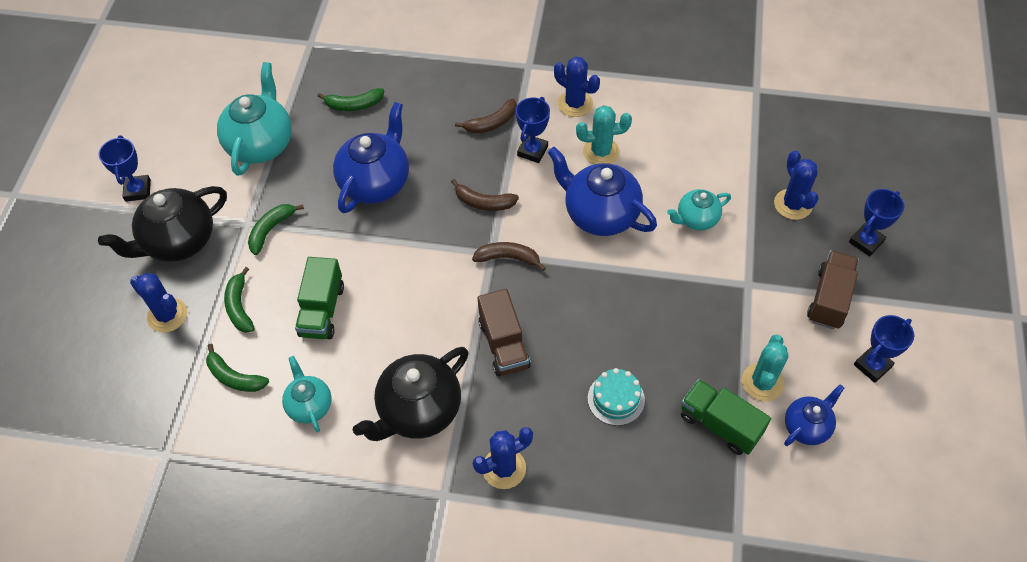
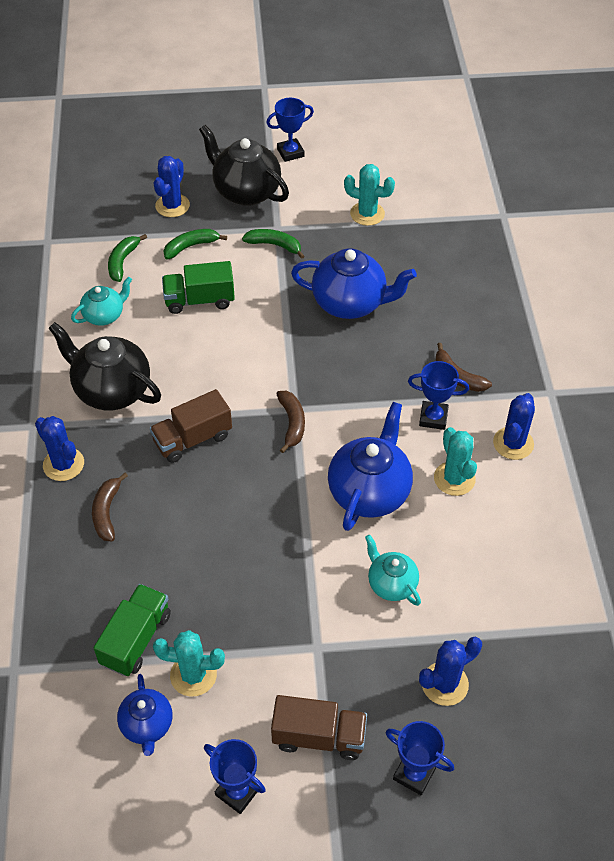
camera: 75 degrees right, 5 degrees down
(261, 144) = (367, 214): turquoise teapot -> turquoise cactus
(354, 105) = (438, 265): green banana -> none
(483, 202) = (353, 390): brown banana -> brown banana (107, 512)
(616, 399) = (150, 541): turquoise cake -> none
(807, 426) = (147, 725): blue teapot -> blue teapot turned 45 degrees clockwise

